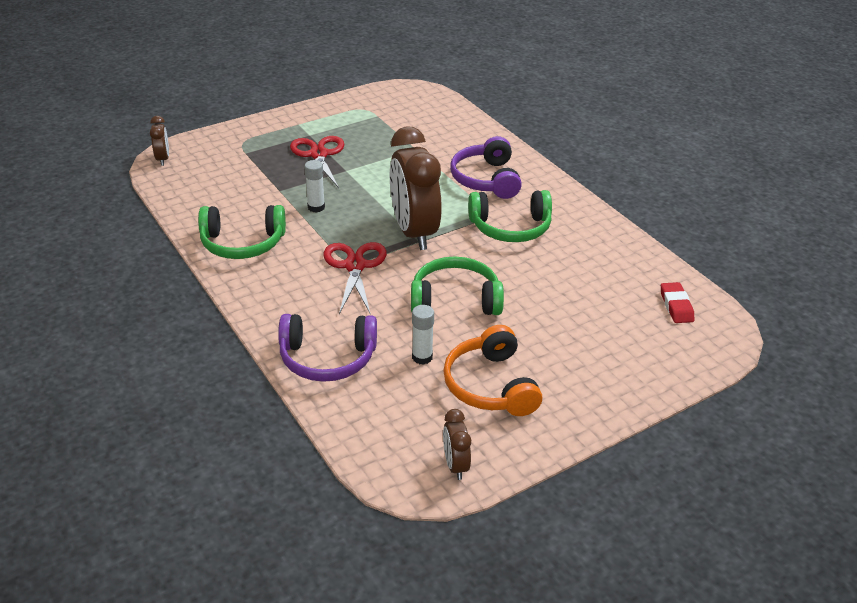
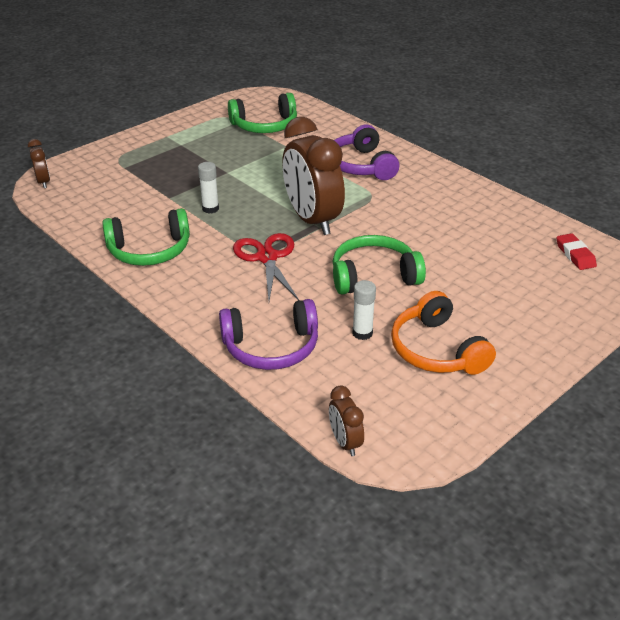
camera: 10 degrees left, 0 degrees up
(318, 155) = (196, 161): red scissors -> none
(455, 465) = (432, 430): brown clock -> brown clock (345, 442)
(510, 227) = (400, 205): green headphones -> green headphones (265, 125)

